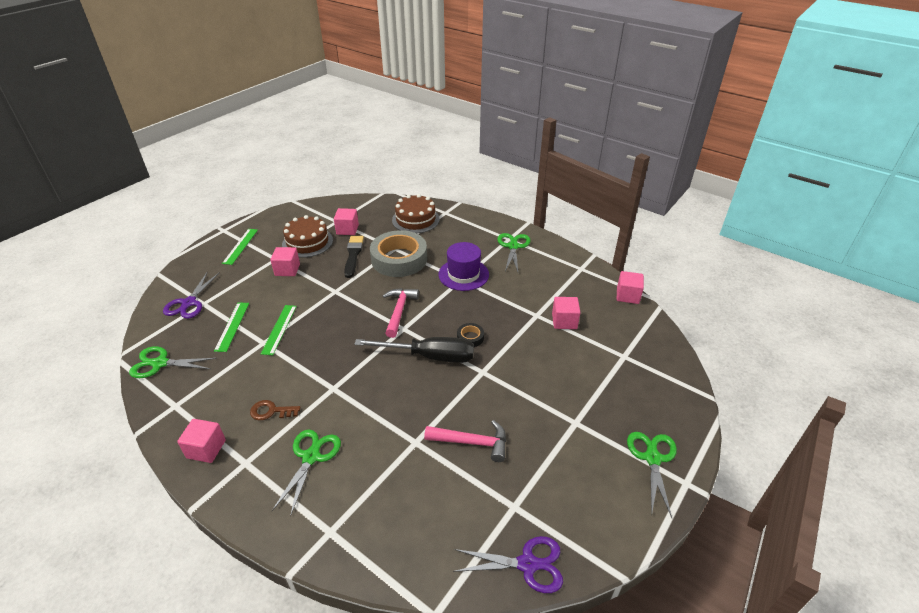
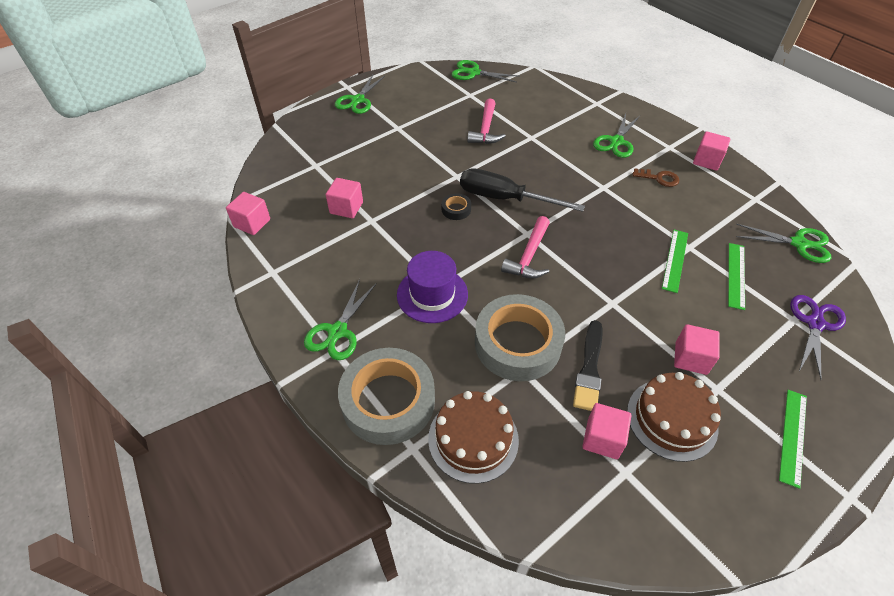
camera: 165 degrees left, 10 degrees up
(466, 225) = (388, 401): none -> grey tape
(472, 442) = (486, 129): pink hammer -> pink hammer turned 105 degrees counterclockwise
(527, 564) = (474, 73): purple scissors -> green scissors

